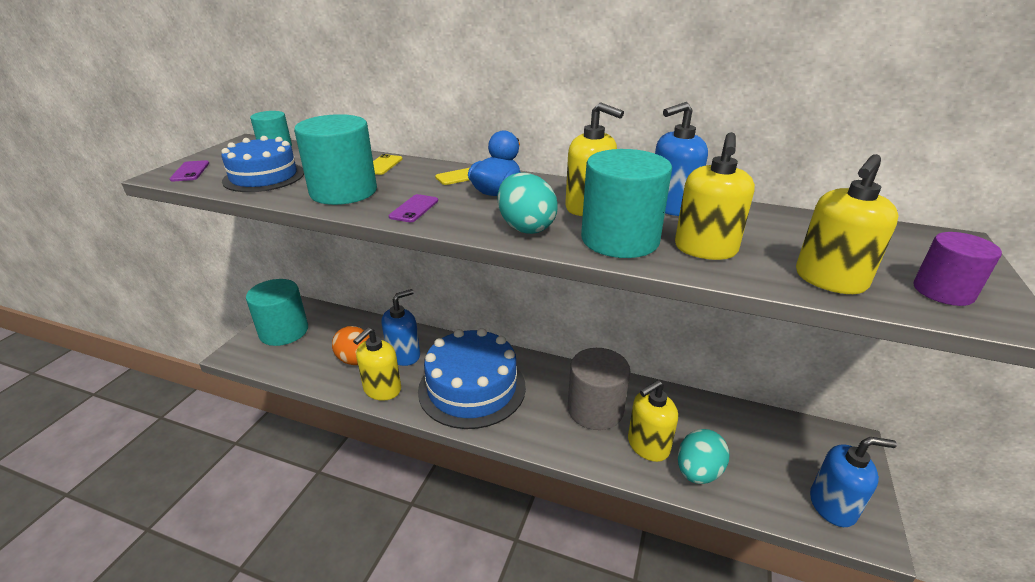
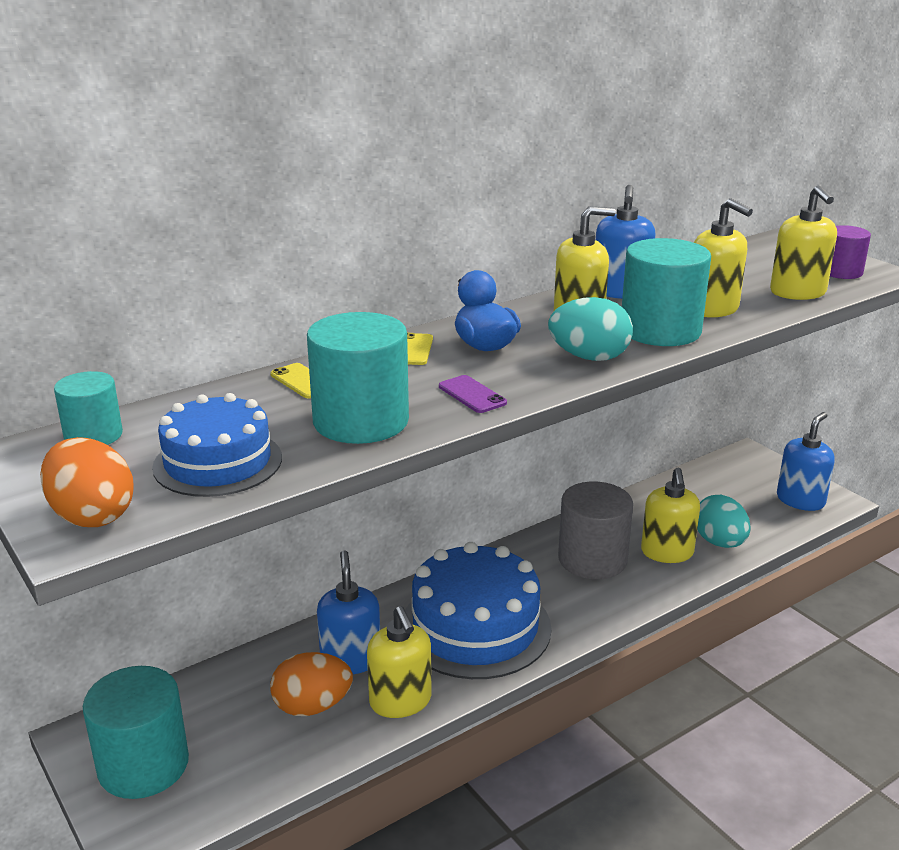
camera: 55 degrees left, 5 degrees down
(190, 171) = (92, 516): purple phone -> orange egg

